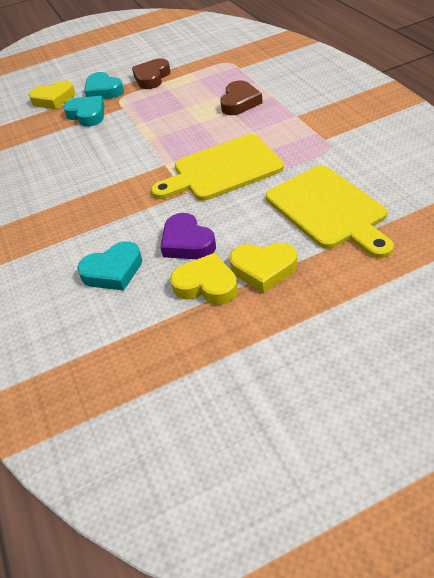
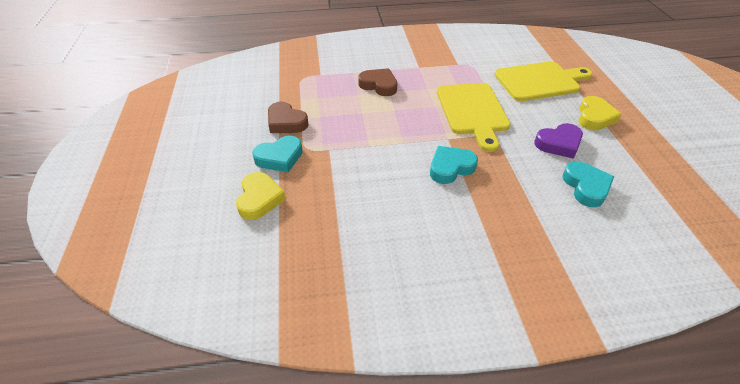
camera: 80 degrees left, 0 degrees up
(87, 115) = (321, 175): turquoise heart -> turquoise heart (450, 168)
(206, 285) = (607, 143): yellow heart -> none

